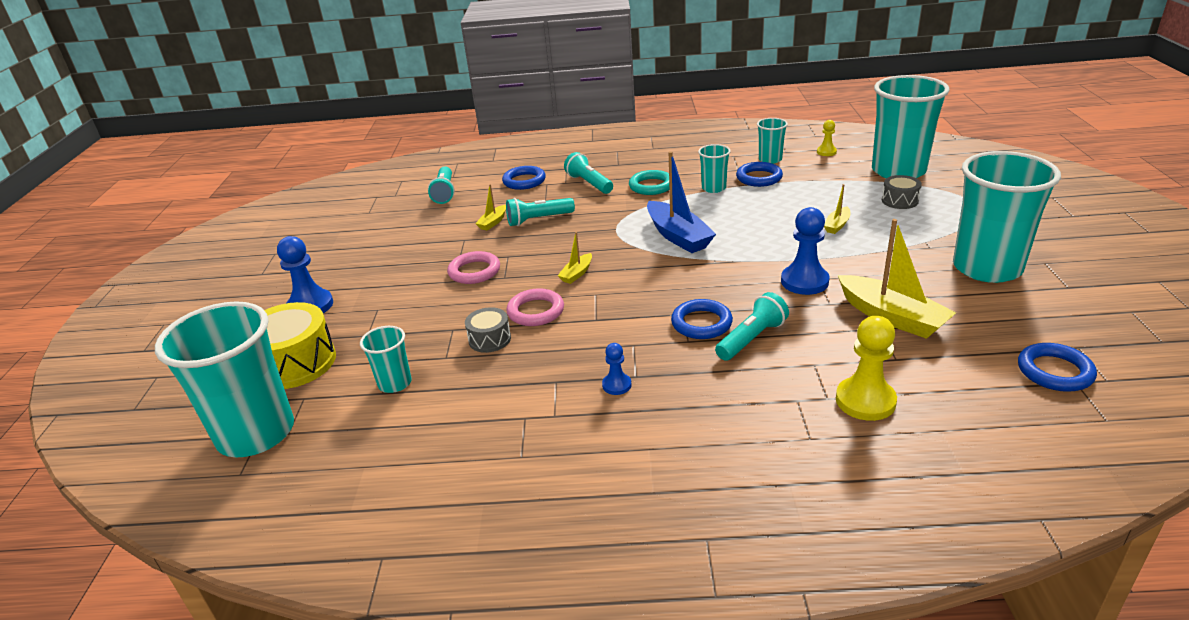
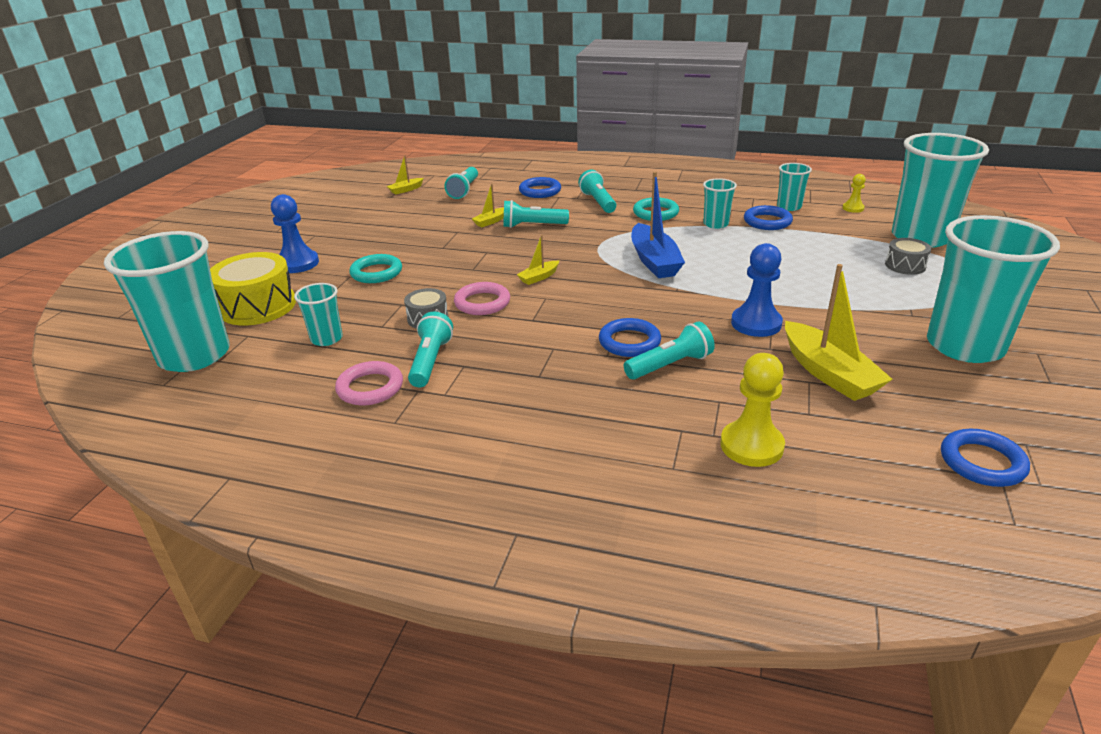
camera: 15 degrees right, 0 degrees up
(405, 300) = (376, 272): none -> turquoise ring
(474, 271) = (449, 259): pink ring -> pink ring (370, 388)
(520, 384) = (430, 361): none -> turquoise flashlight
(616, 385) = (516, 380): blue pawn -> none
(837, 225) = (822, 277): yellow boat -> yellow boat (406, 190)

